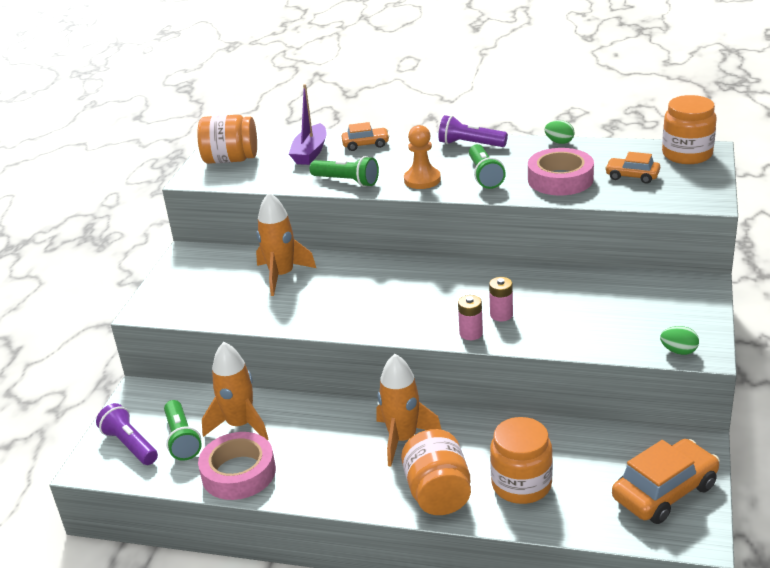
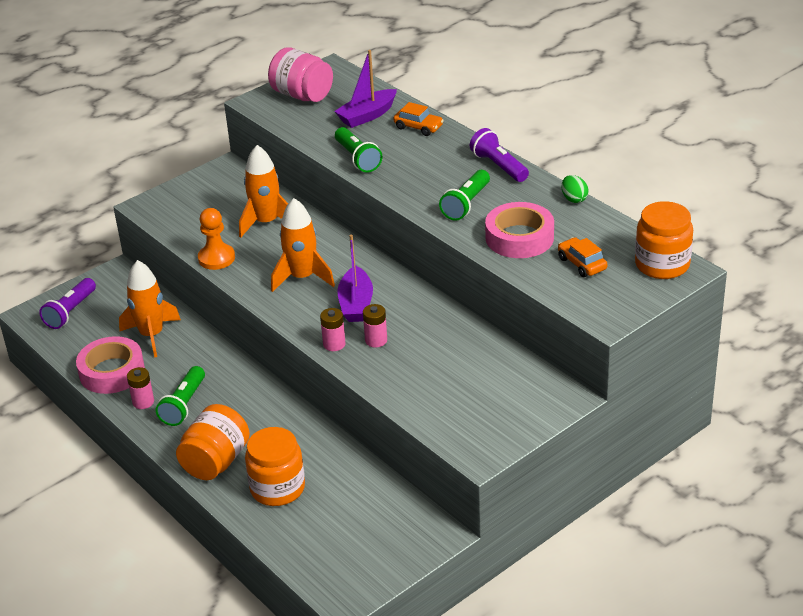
camera: 35 degrees right, 5 degrees up
(130, 445) = (70, 312): purple flashlight -> purple flashlight turned 150 degrees counterclockwise
(182, 439) = (105, 326): green flashlight -> green flashlight (184, 405)
(231, 159) = (302, 95): orange jar -> pink jar
(303, 482) = (143, 402): none -> pink battery
(403, 439) = (242, 407): orange rocket -> orange rocket (302, 277)
(422, 180) = (414, 185): orange pawn -> orange pawn (216, 258)
(446, 298) = (356, 304): none -> purple boat
(664, 492) = (367, 553): orange car -> none
(679, 351) = (462, 443): green egg -> none

